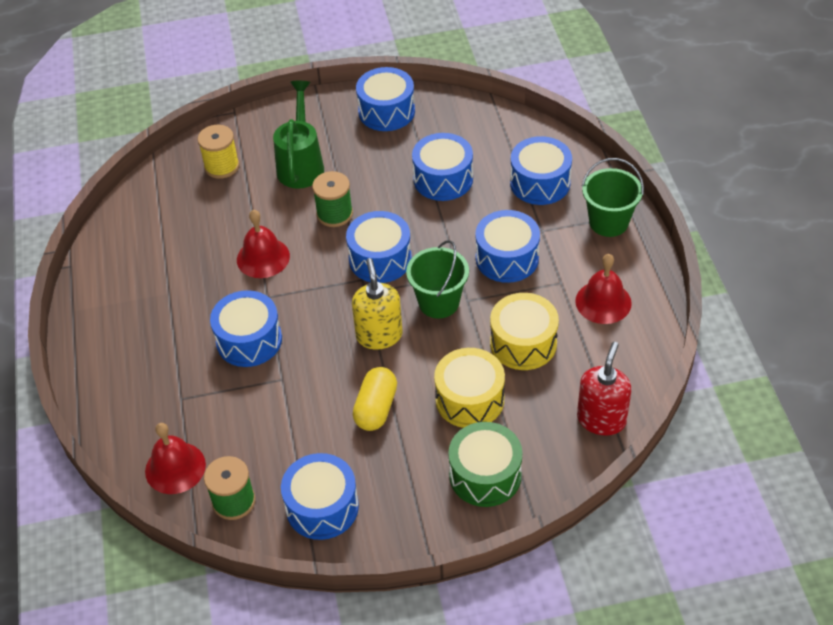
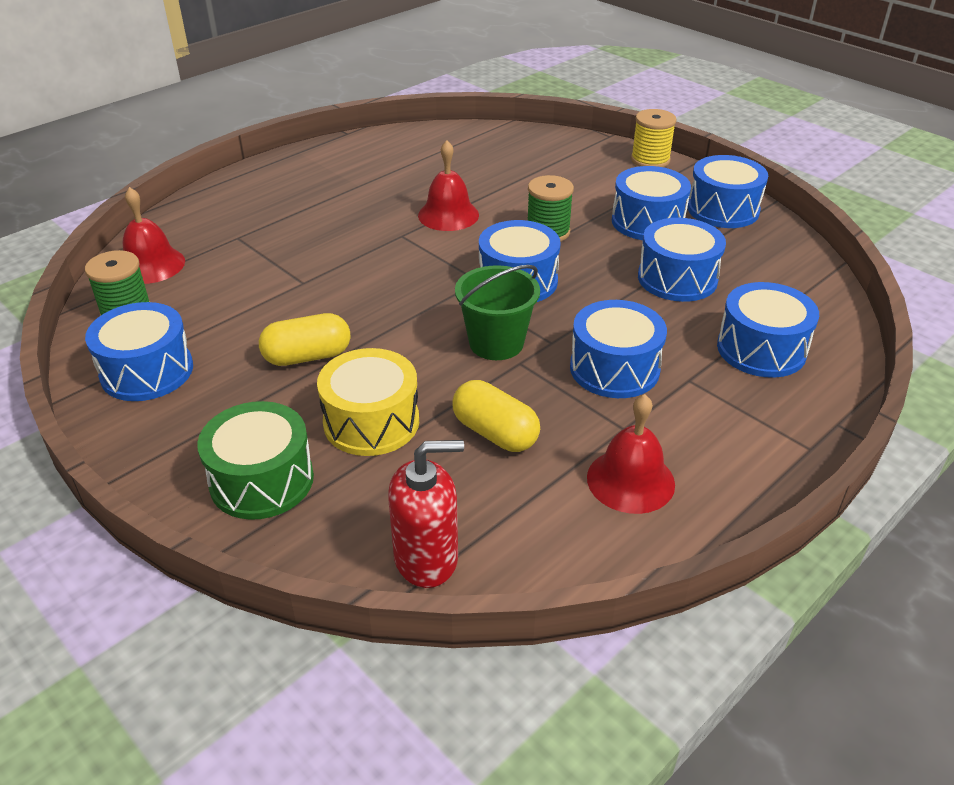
camera: 55 degrees right, 10 degrees down
(222, 166) = (536, 154): yellow spool -> yellow spool (650, 160)
(249, 340) = (337, 246): blue drum -> blue drum (647, 221)
(301, 164) = (590, 190): green watering can -> none
(379, 335) = (411, 320): yellow soap dispenser -> none
(523, 343) = (495, 433): yellow drum -> yellow capsule
(608, 222) = (770, 432): green bucket -> none

